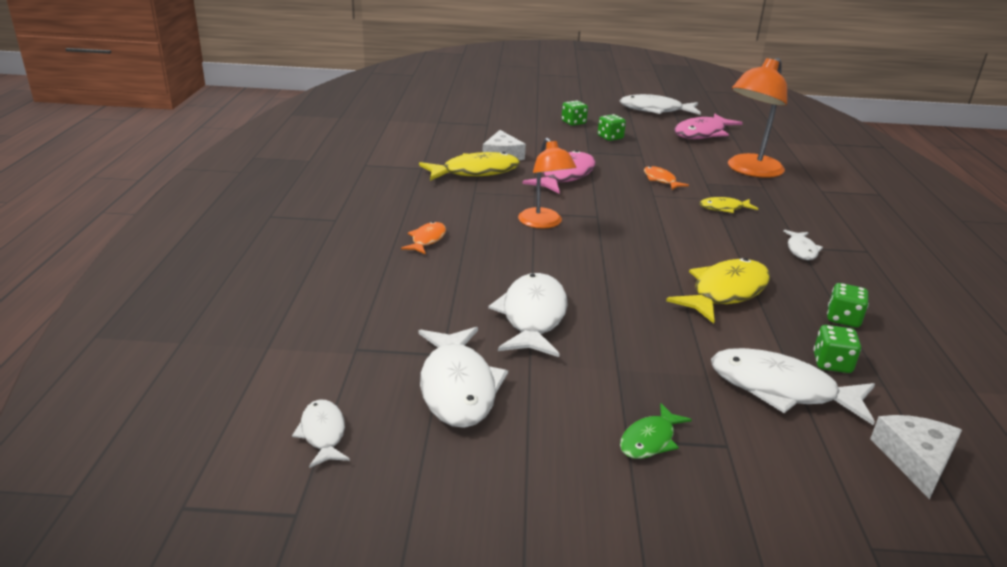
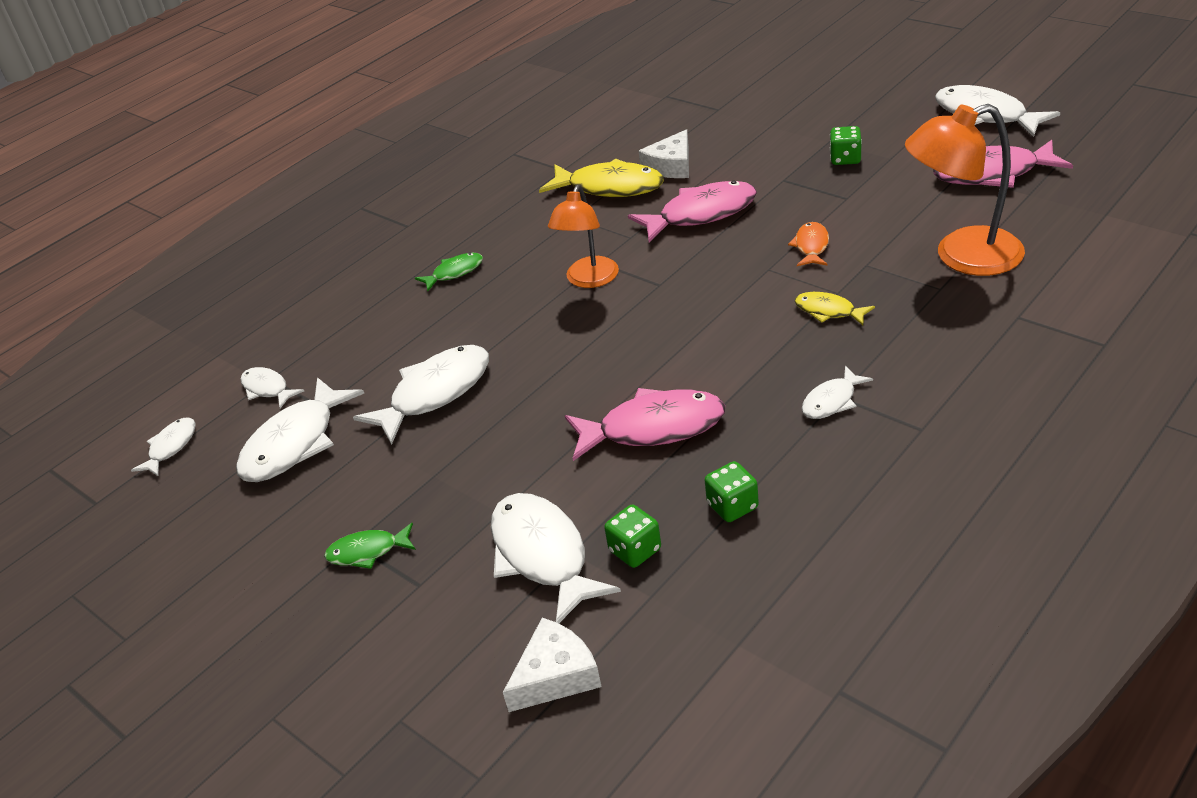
camera: 45 degrees right, 10 degrees up
(366, 357) = (267, 389): none -> white fish
(427, 240) = (454, 272): orange fish -> green fish
(573, 123) = (831, 123): green dice -> none
(725, 292) = (653, 428): yellow fish -> pink fish

